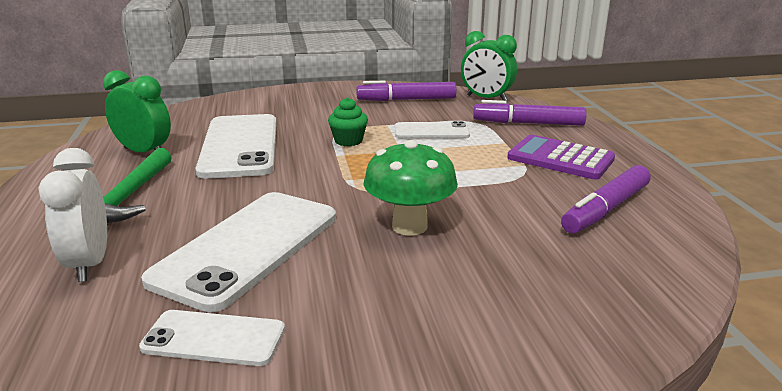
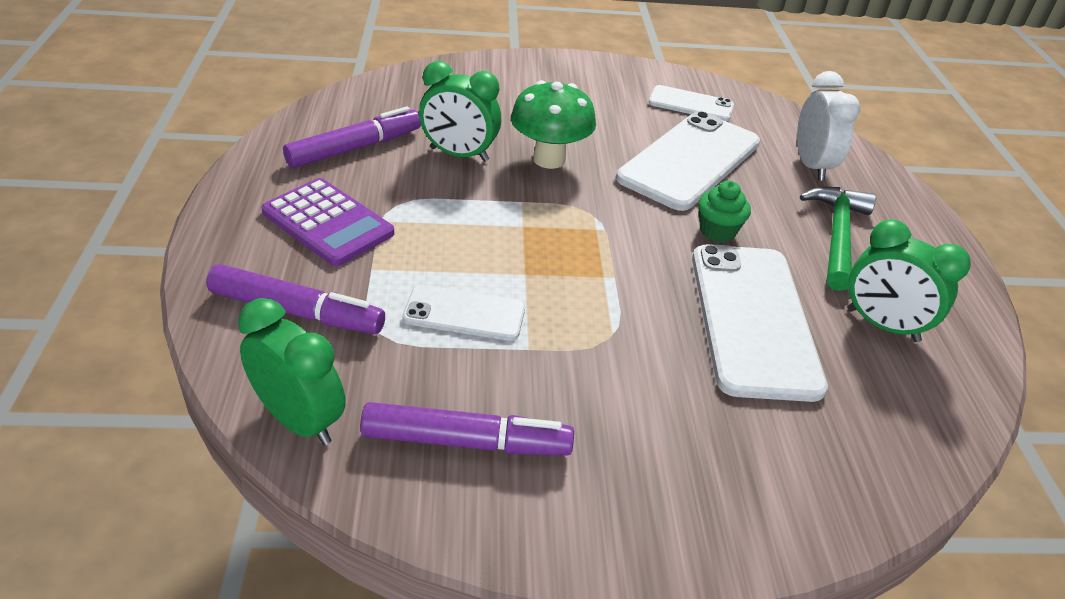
camera: 175 degrees left, 15 degrees up
(348, 141) = (596, 307): green cupcake -> green cupcake (717, 231)
(503, 218) = (459, 154): none -> green clock

